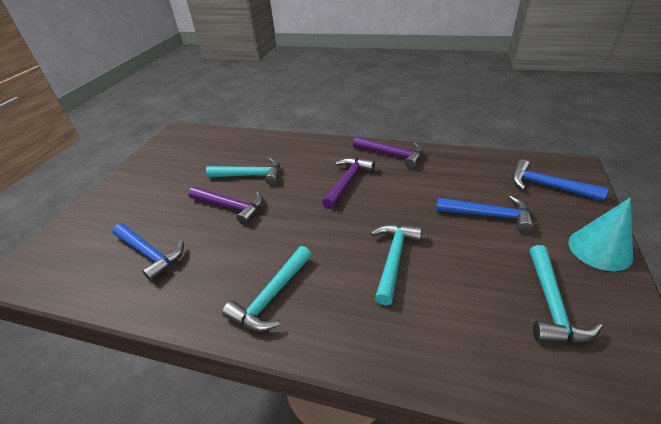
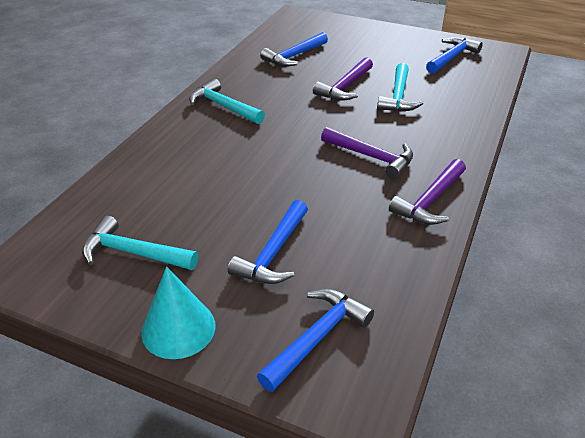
camera: 95 degrees right, 0 degrees up
(182, 153) = (451, 57): none -> blue hammer
(394, 258) = (236, 170): turquoise hammer -> none

